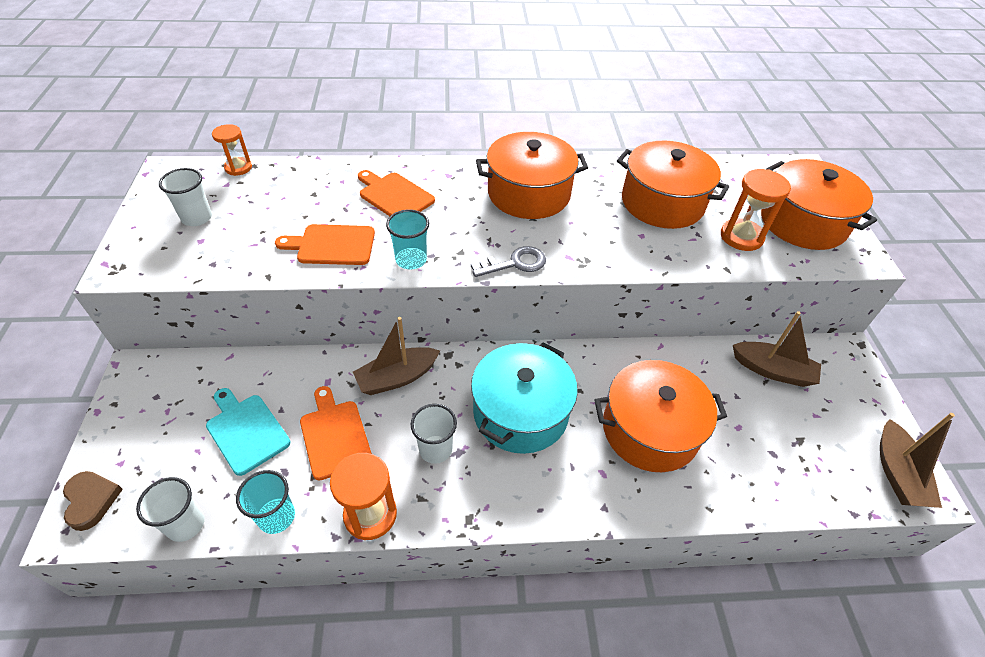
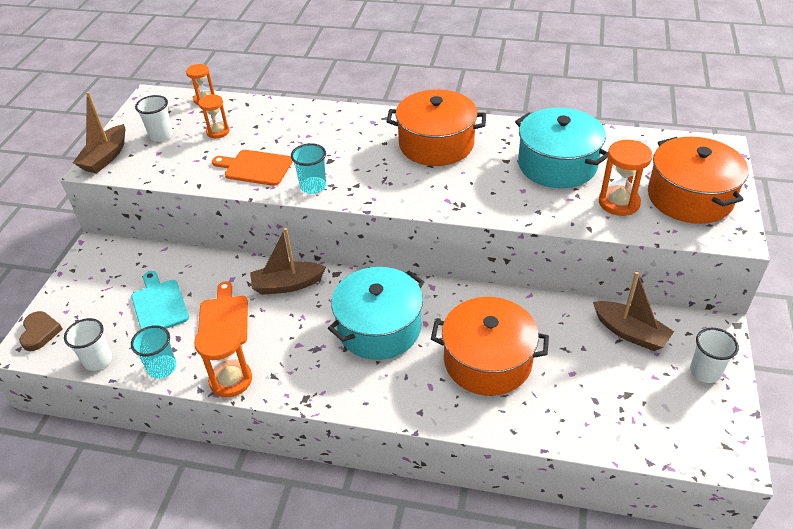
camera: 20 degrees right, 5 degrees down
(269, 205) = (218, 131): none -> orange hourglass
(394, 196) = (320, 134): orange cutting board -> none
(435, 449) = (298, 343): white cup -> white cup (705, 372)
(515, 263) = (398, 199): grey key -> none
(662, 202) = (557, 164): orange pot -> turquoise pot
(897, 473) = (712, 439): brown boat -> brown boat (106, 157)

